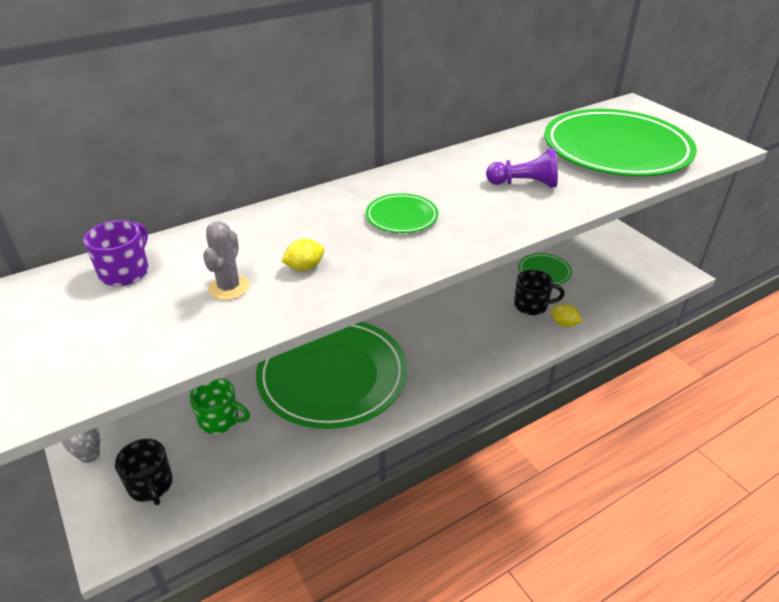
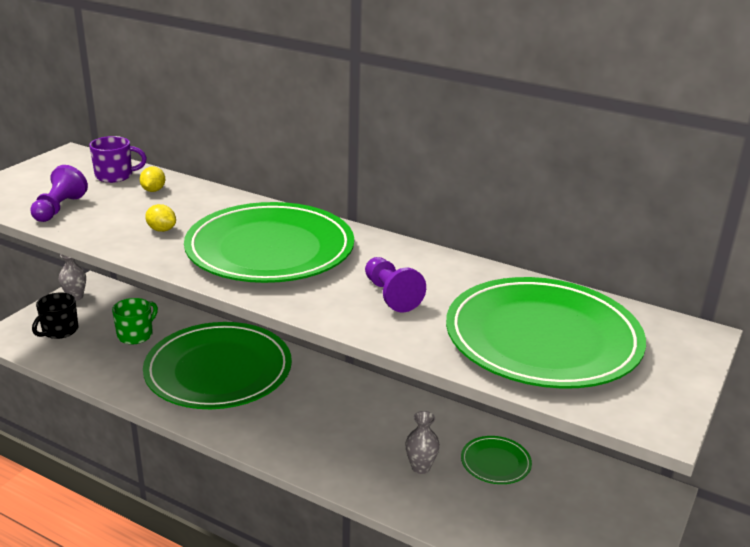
camera: 60 degrees right, 10 degrees down
(173, 330) = (59, 208): none -> purple pawn
(220, 420) = (136, 335): green mug -> green mug turned 135 degrees counterclockwise
(229, 287) = (118, 211): grey cactus -> none
(401, 216) = (270, 249): green plate -> green plate, size x2.35
(532, 305) = (420, 467): black mug -> grey vase
(564, 324) = (408, 500): yellow lemon -> yellow lemon (153, 190)

